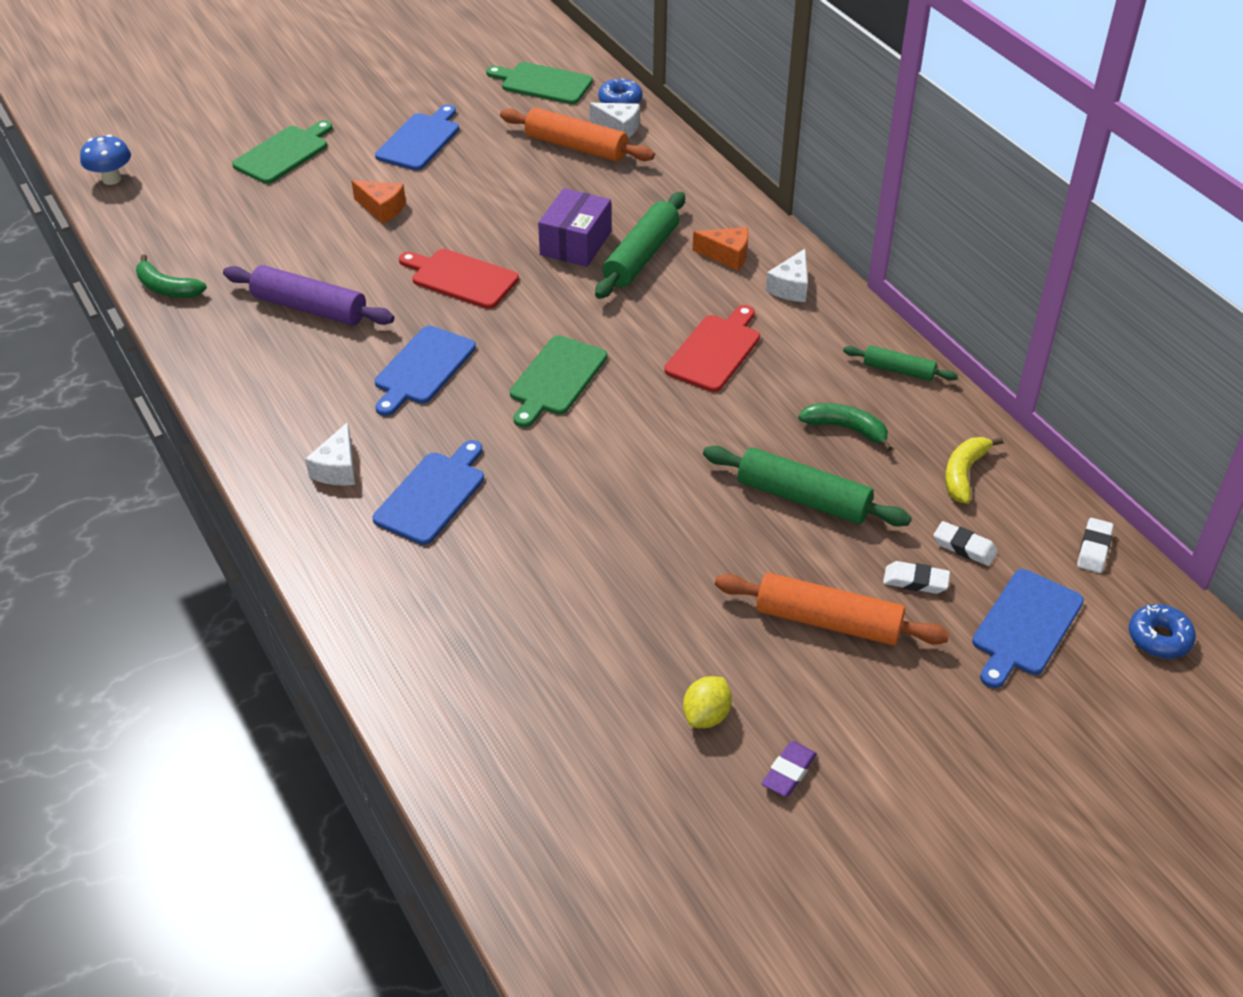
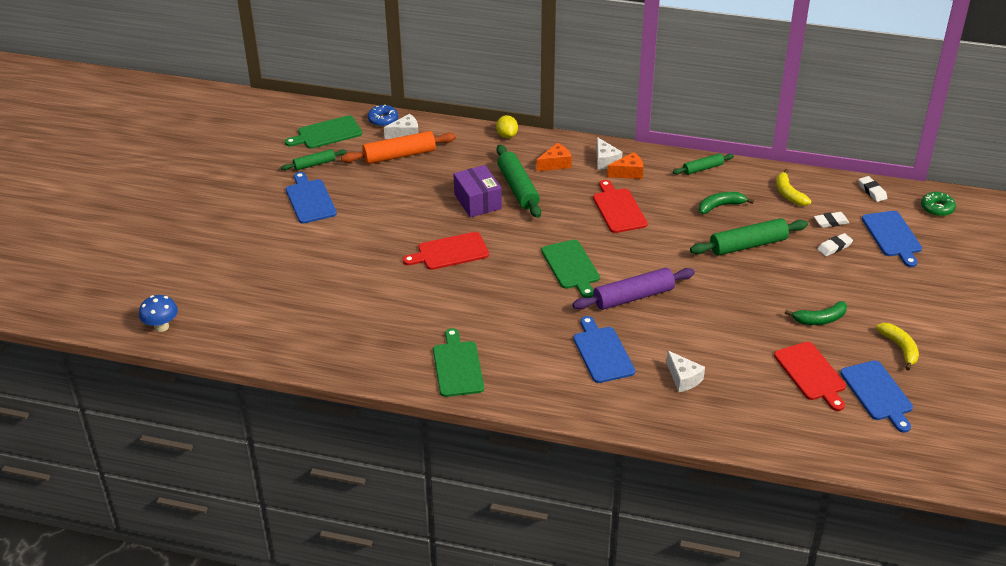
camera: 45 degrees left, 5 degrees down
(167, 288) = (302, 357): green banana -> green banana (820, 319)
(284, 153) = (243, 251): green cutting board -> green cutting board (457, 366)
(309, 308) = (398, 315): purple rolling pin -> purple rolling pin (633, 297)
(337, 468) = (541, 373): white cheese -> white cheese (683, 378)
(382, 208) = (350, 245): orange cheese -> orange cheese (628, 173)
(423, 368) = (503, 304): blue cutting board -> blue cutting board (878, 393)
(481, 107) = (314, 164): none -> green rolling pin
(620, 708) = (811, 374): none -> red cutting board
(706, 715) = (843, 351): yellow lemon -> yellow lemon (507, 135)
(789, 772) = (900, 348): purple eraser -> yellow banana
(828, 622) = (829, 285): orange rolling pin -> none
(1159, 638) = (937, 208): blue donut -> green donut

